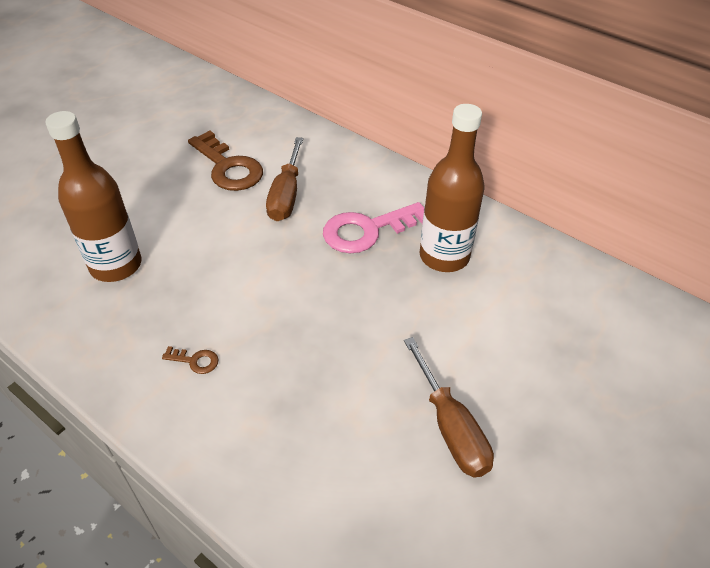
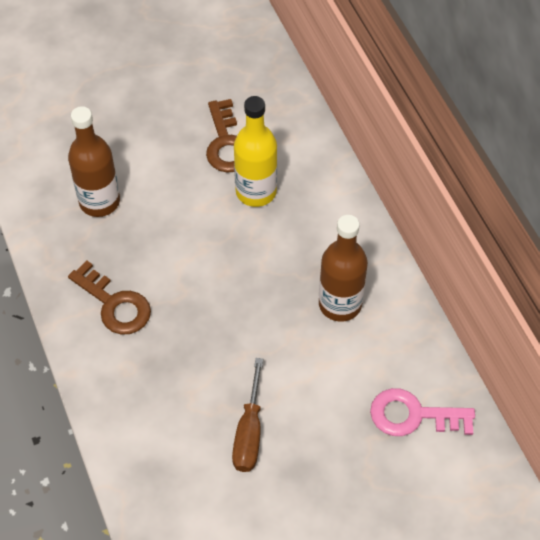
camera: 30 degrees right, 10 degrees up
(195, 361) = (114, 304): brown key -> brown key, size x2.31
(286, 195) = (256, 191): brown screwdriver -> yellow bottle
(368, 230) = (297, 254): pink key -> pink key (413, 415)

